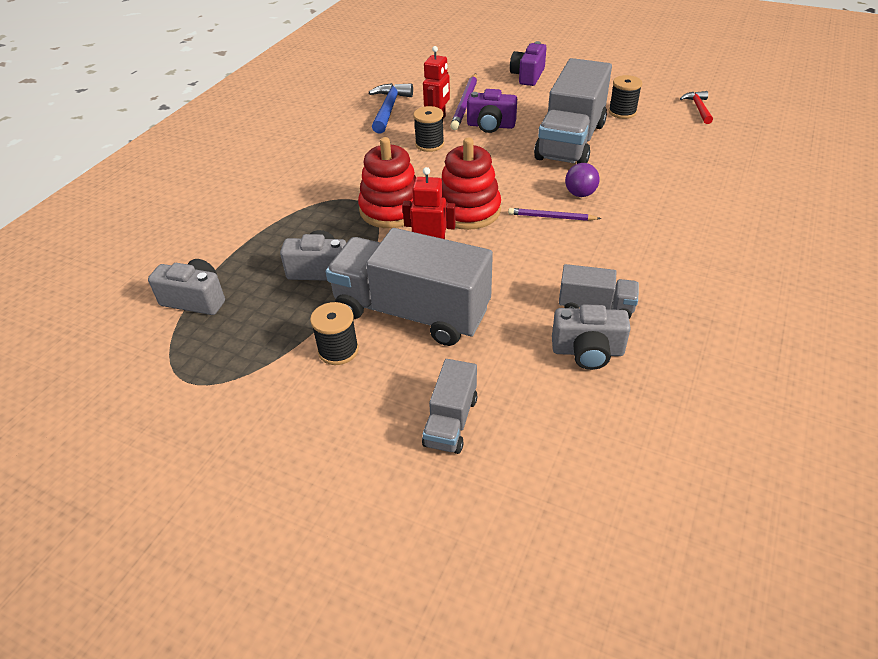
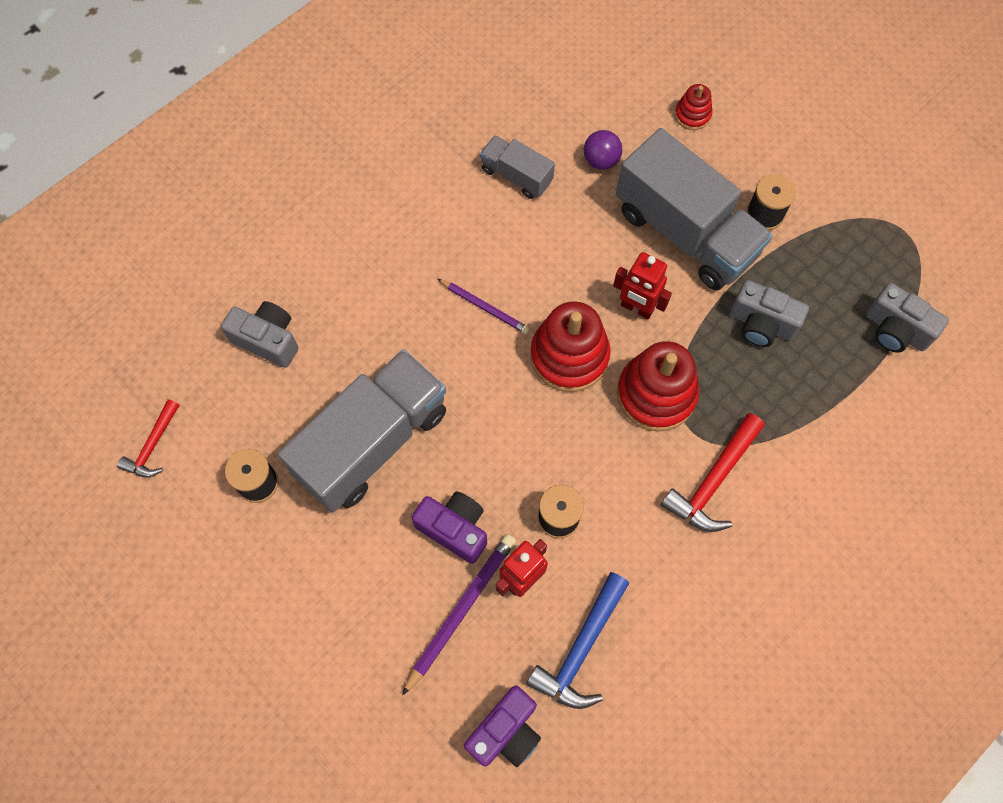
camera: 160 degrees left, 25 degrees up
(332, 182) = (713, 481): none -> red hammer
(451, 421) = (692, 115): grey truck -> red stacking toy
(527, 76) = (319, 658): purple camera -> purple camera (505, 732)
(580, 194) = (429, 333): purple ball -> purple ball (601, 160)
(587, 351) = (553, 134): grey camera -> grey camera (267, 340)

